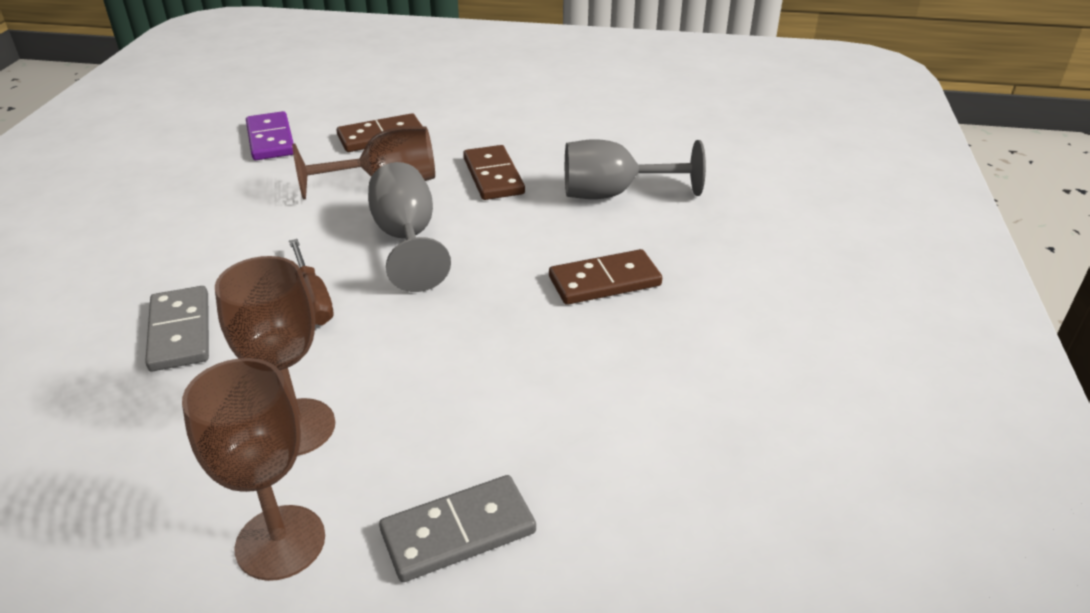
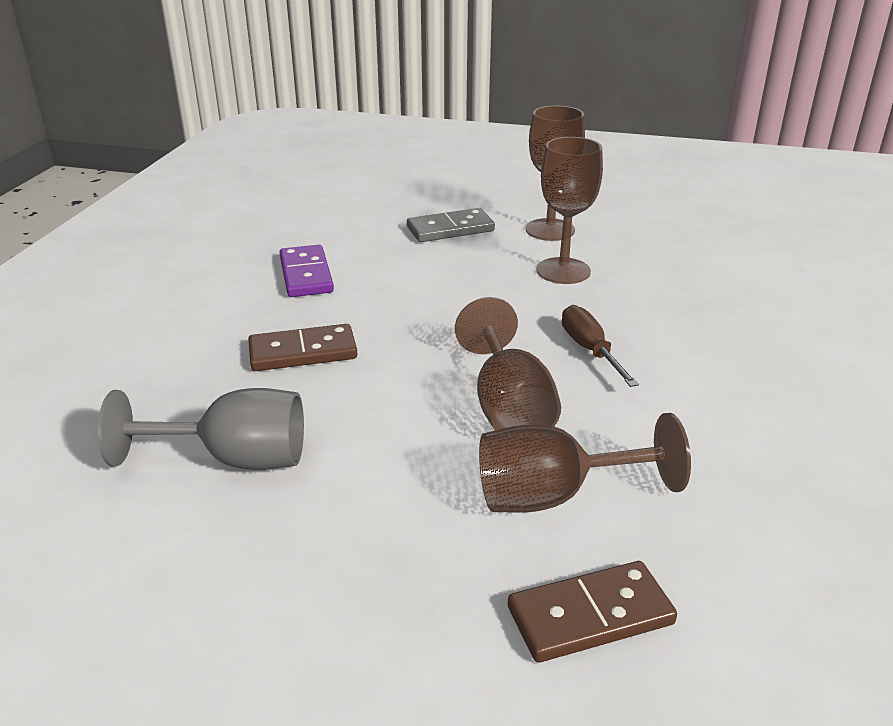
camera: 175 degrees left, 5 degrees down
(180, 332) = (697, 330): grey domino -> none
(271, 139) = (798, 621): purple domino -> purple domino (306, 275)
(407, 239) = (508, 408): grey goblet -> brown goblet
(493, 176) = (394, 502): brown domino -> none

